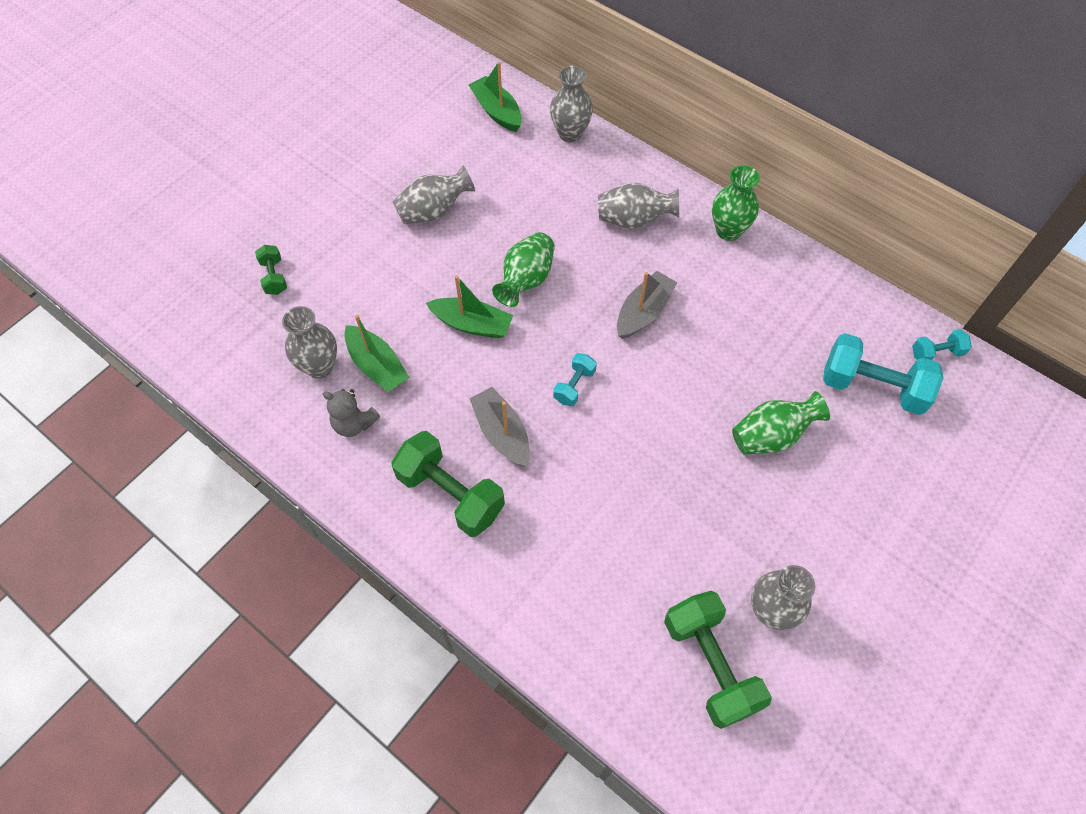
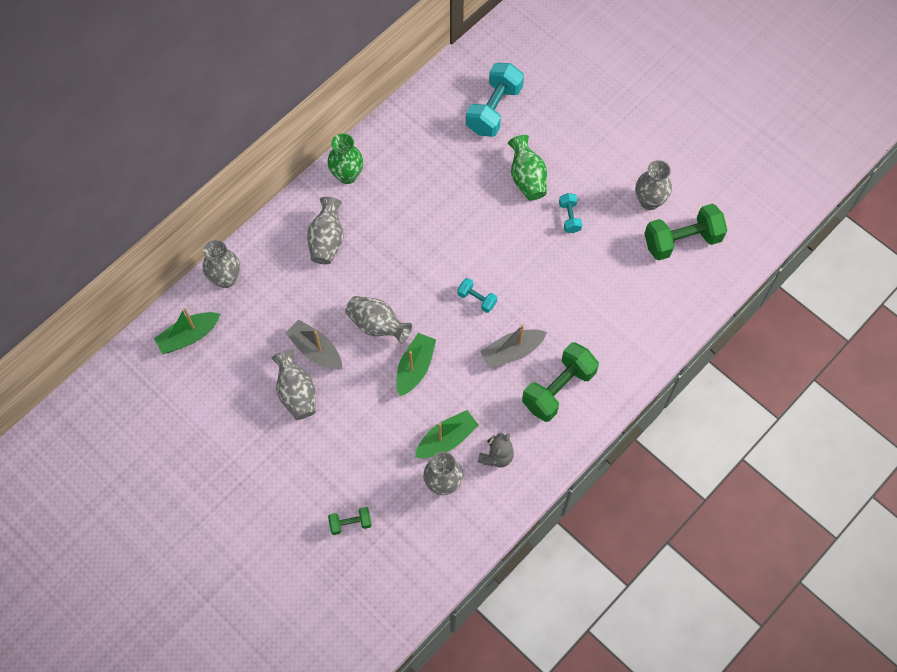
camera: 85 degrees left, 5 degrees up
(526, 280) = (377, 325): green vase -> grey vase
(643, 312) = (417, 245): grey boat -> grey boat (315, 350)
(936, 353) = (471, 65): turquoise dumbbell -> turquoise dumbbell (569, 217)

